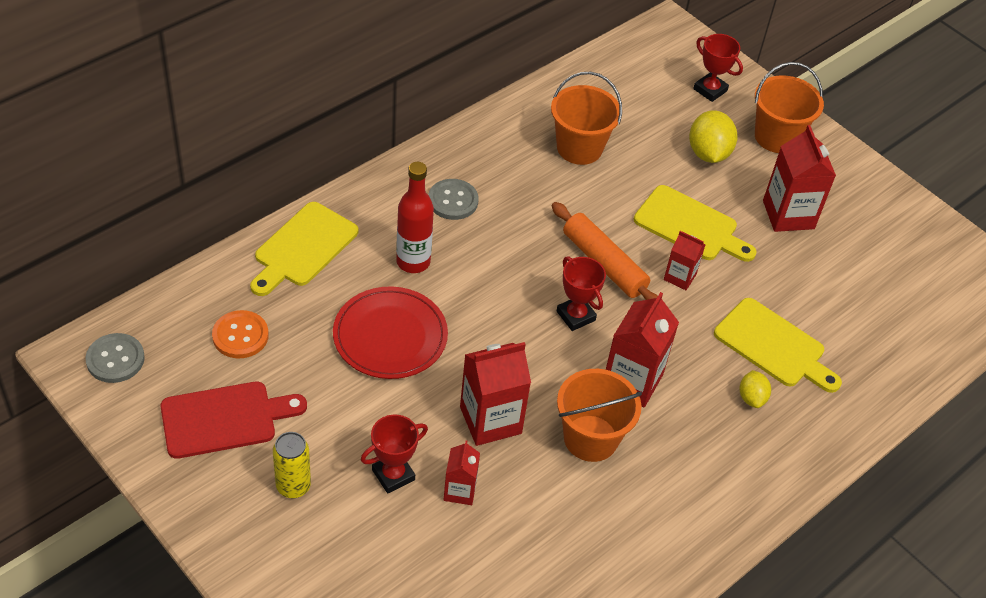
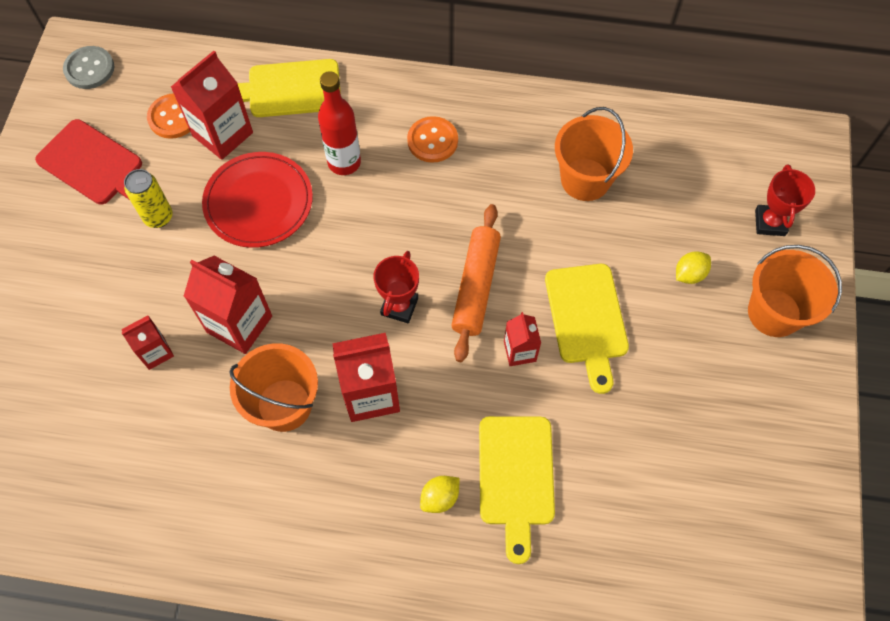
camera: 55 degrees right, 15 degrees up
(293, 486) = (71, 247): yellow can -> yellow can (158, 217)
(393, 475) = (133, 299): red trophy -> none
(453, 201) = (432, 141): grey button -> orange button
(708, 153) = (689, 274): yellow lemon -> yellow lemon, size x0.57
(788, 215) = (686, 386): red carton -> red carton (222, 134)

